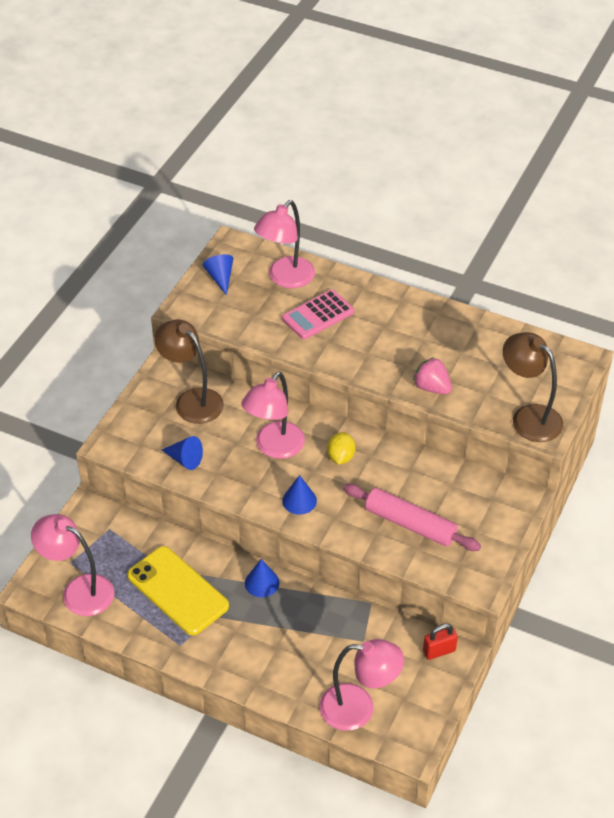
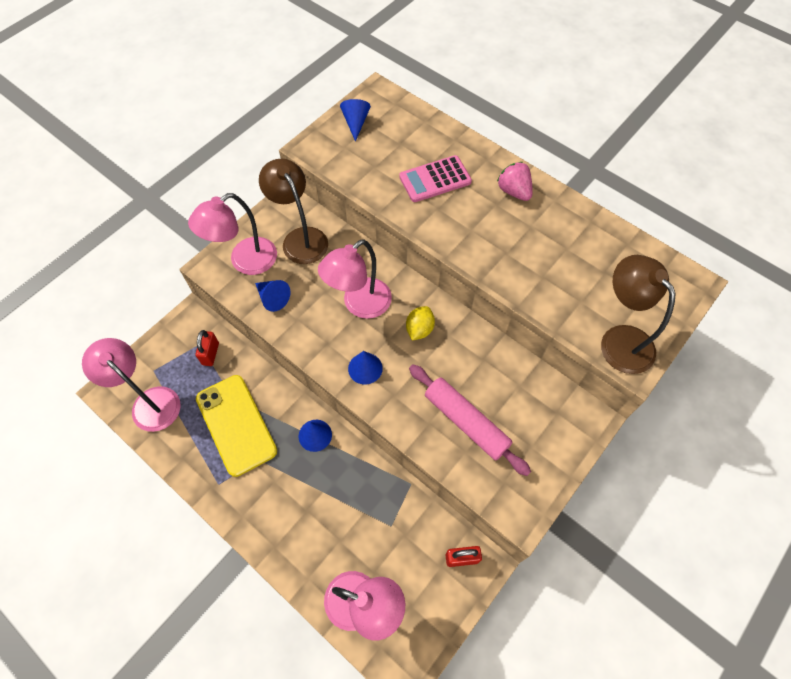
camera: 15 degrees right, 15 degrees up
(125, 535) = (210, 354): none -> red padlock
(285, 278) = (416, 135): pink lamp -> pink lamp (245, 261)
(431, 387) = (526, 282): pink strawberry -> pink strawberry (514, 191)

